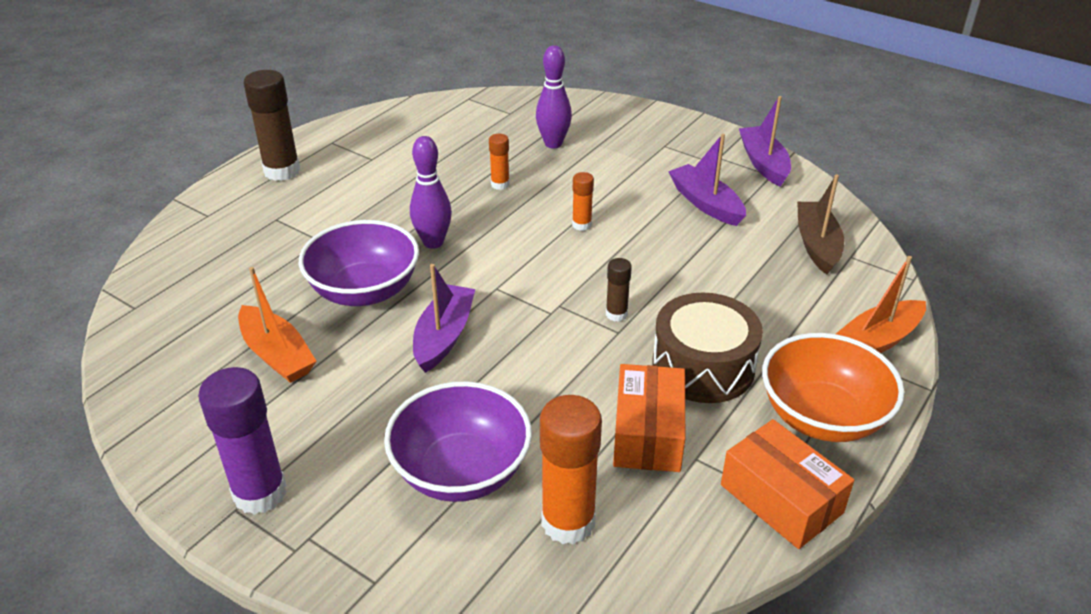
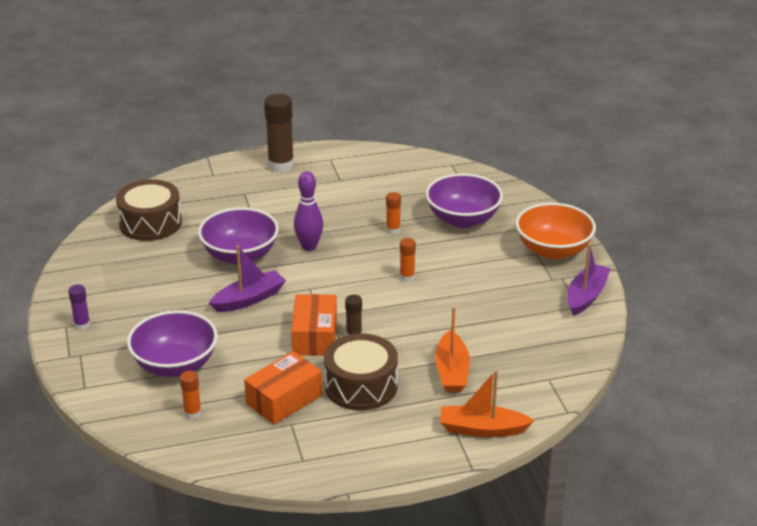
camera: 40 degrees right, 5 degrees down
(194, 308) = (150, 223): none -> brown drum
(260, 493) = (82, 325): purple glue stick -> purple glue stick, size x0.51
(277, 354) = (160, 266): orange boat -> orange boat (452, 371)
(553, 144) = (463, 219): purple bowling pin -> purple bowl
(568, 522) = (192, 413): orange glue stick -> orange glue stick, size x0.51
(706, 203) = (504, 302): purple boat -> none
(781, 499) = (305, 465): orange box -> orange box (314, 336)
(817, 245) = (537, 361): brown boat -> none
(822, 417) = (386, 445): orange bowl -> orange bowl (553, 250)

